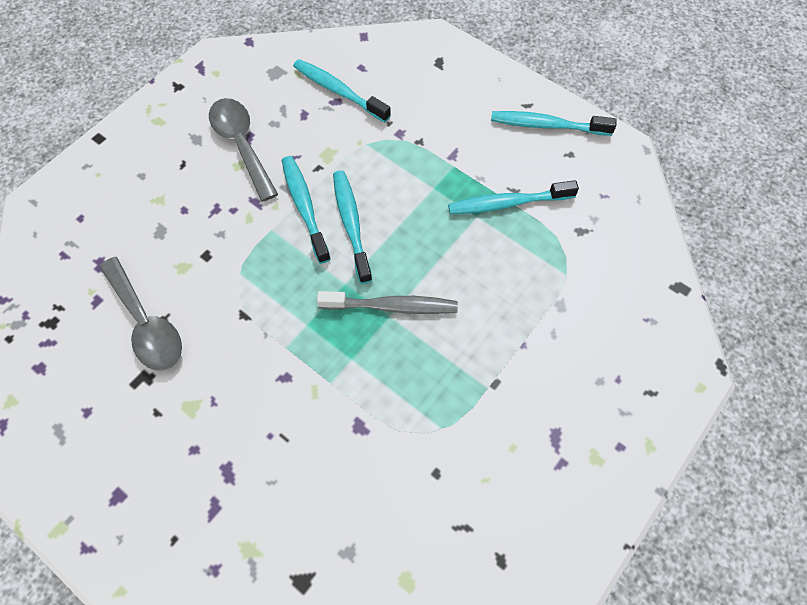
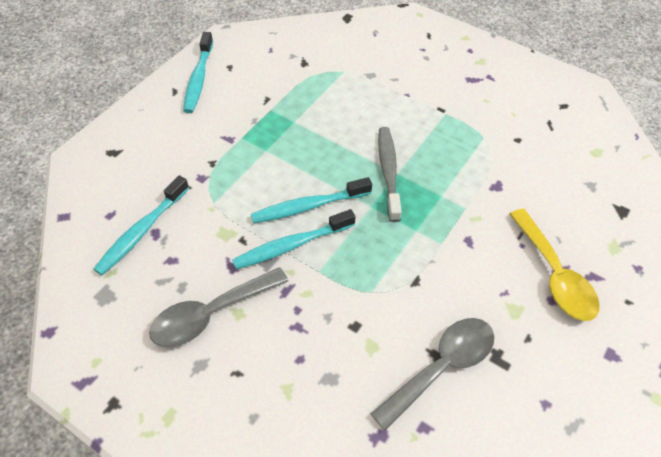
camera: 95 degrees left, 10 degrees down
(223, 461) = (554, 275): none -> yellow spoon
(507, 203) = (280, 103): turquoise toothbrush -> none

